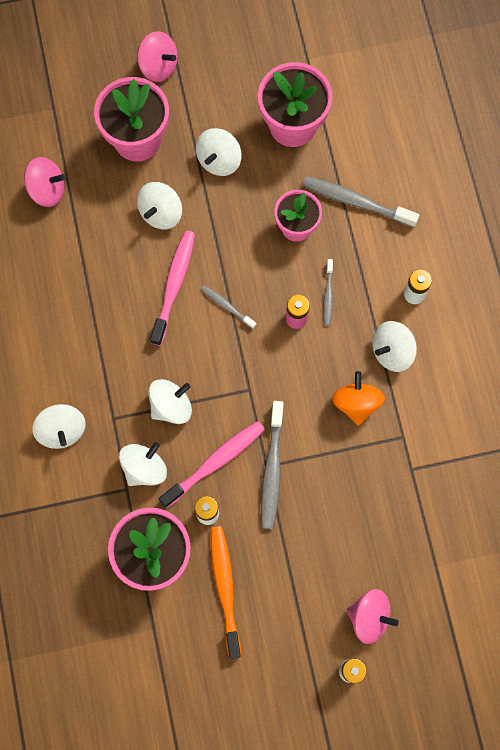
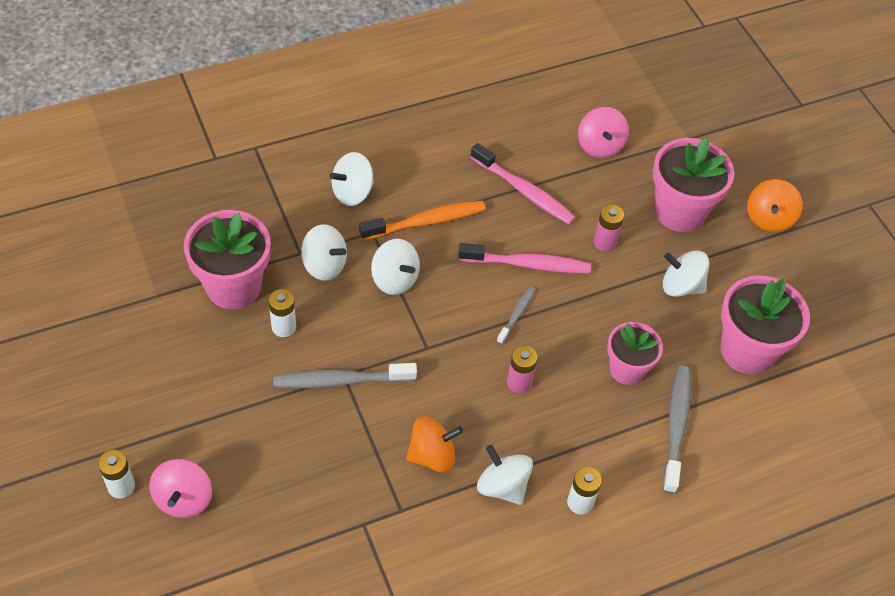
camera: 75 degrees right, 20 degrees down
(158, 66) = (769, 218): pink spinning top -> orange spinning top
(161, 213) = (604, 242): white spinning top -> pink battery
(215, 462) = (340, 327): pink toothbrush -> pink toothbrush (524, 191)
(225, 587) = (205, 353): orange toothbrush -> orange toothbrush (426, 222)
(328, 295) = (554, 411): grey toothbrush -> none

